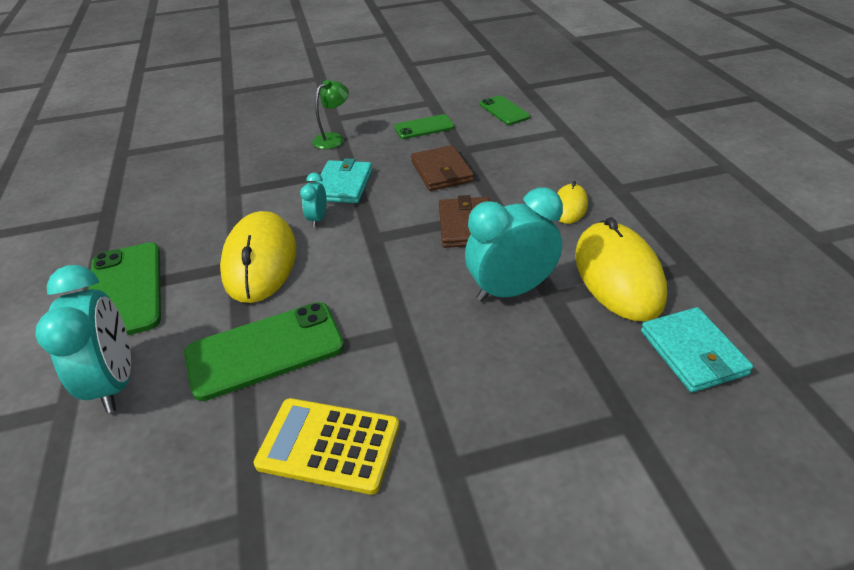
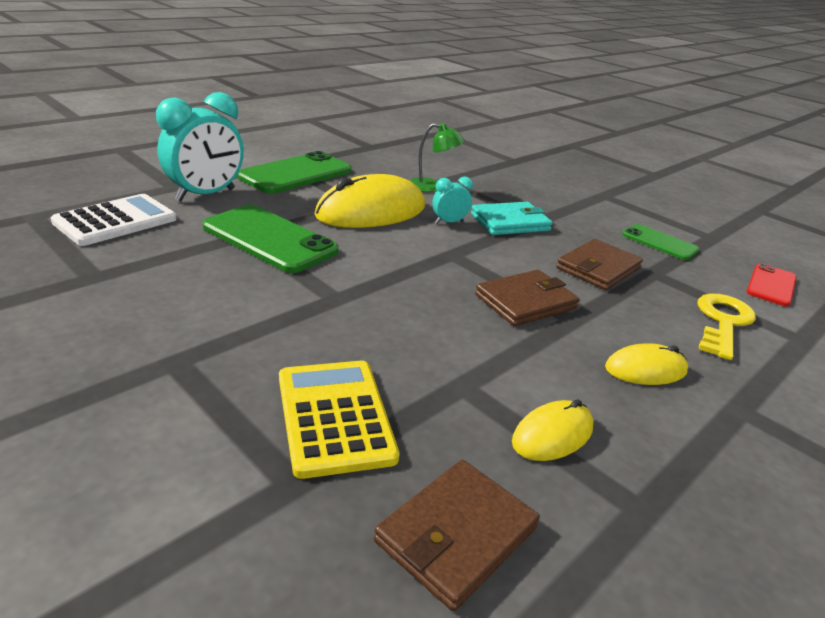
camera: 55 degrees right, 10 degrees down
(119, 483) = (116, 221): none -> white calculator
(329, 445) = (179, 292): yellow calculator -> yellow calculator (335, 416)
(333, 138) = (572, 202): green lamp -> green lamp (432, 187)
(504, 111) = (771, 285): green phone -> red phone
(510, 290) = (447, 351): turquoise clock -> none
(534, 151) = (723, 322): none -> yellow key
(618, 275) = (552, 434): yellow mouse -> yellow mouse, size x0.51
(692, 352) = (456, 535): turquoise wallet -> brown wallet

